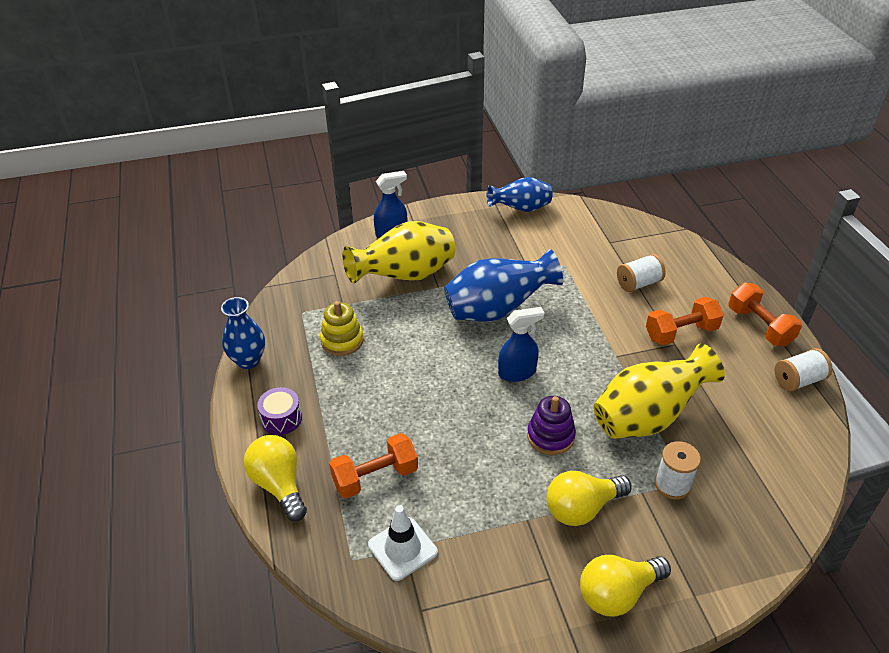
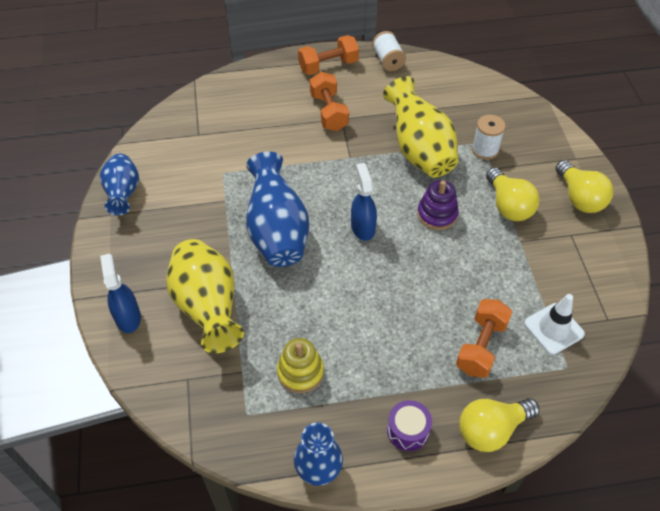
camera: 85 degrees left, 10 degrees up
(375, 477) = (481, 346): orange dumbbell -> orange dumbbell turned 45 degrees clockwise
(638, 283) = (262, 125): white spool -> none

